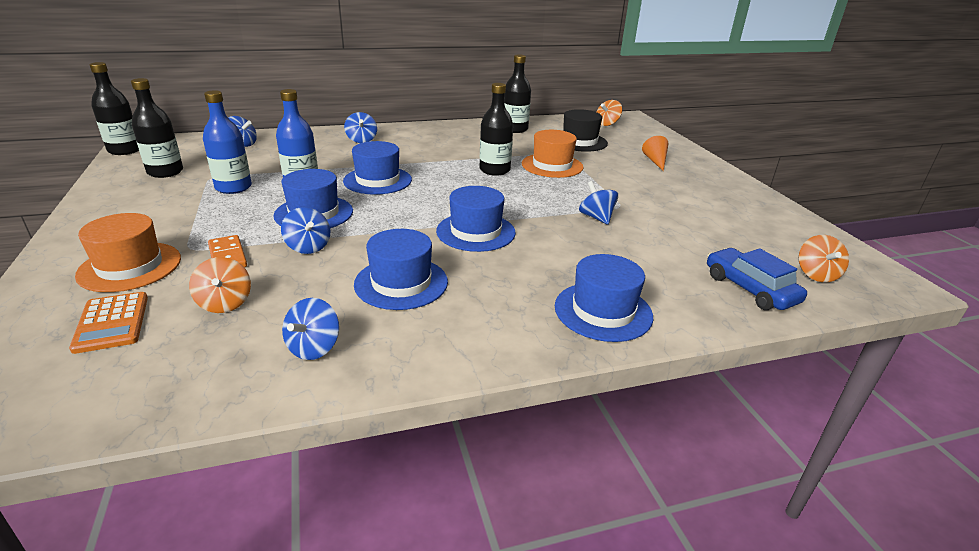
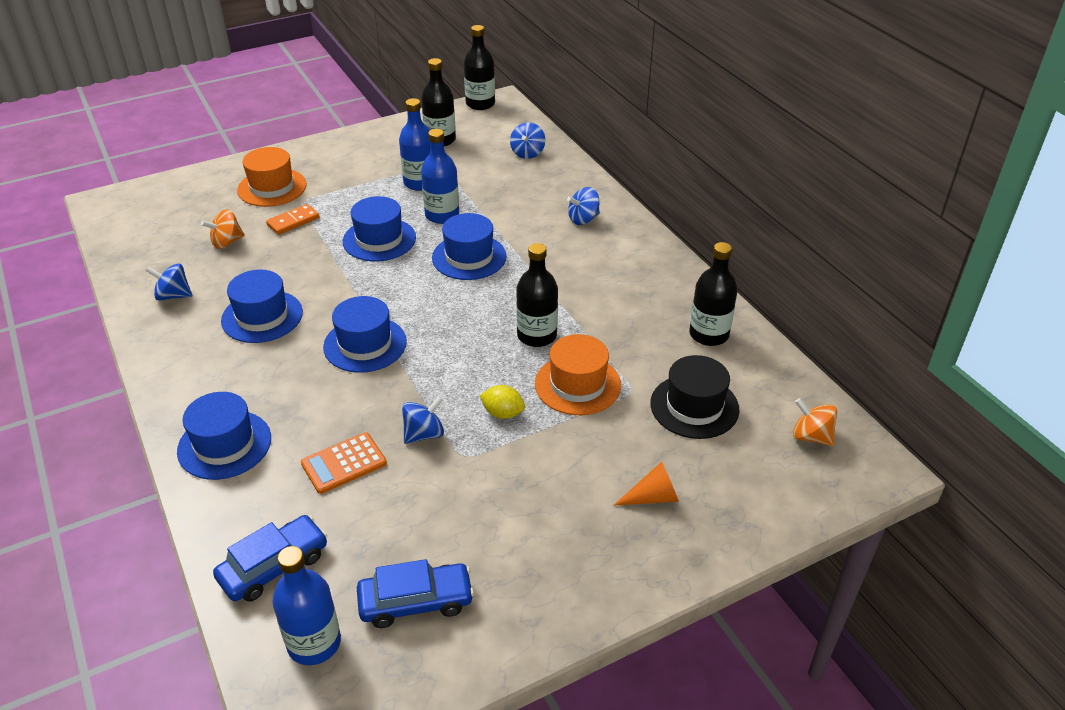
camera: 80 degrees right, 10 degrees up
(111, 322) = (202, 208): orange calculator -> orange calculator (344, 463)
(308, 247) = (315, 254): blue spinning top -> none
(577, 190) = (503, 413): none -> yellow lemon
(762, 235) = (416, 602): none -> blue car
(816, 275) = (314, 643): orange spinning top -> blue bottle

